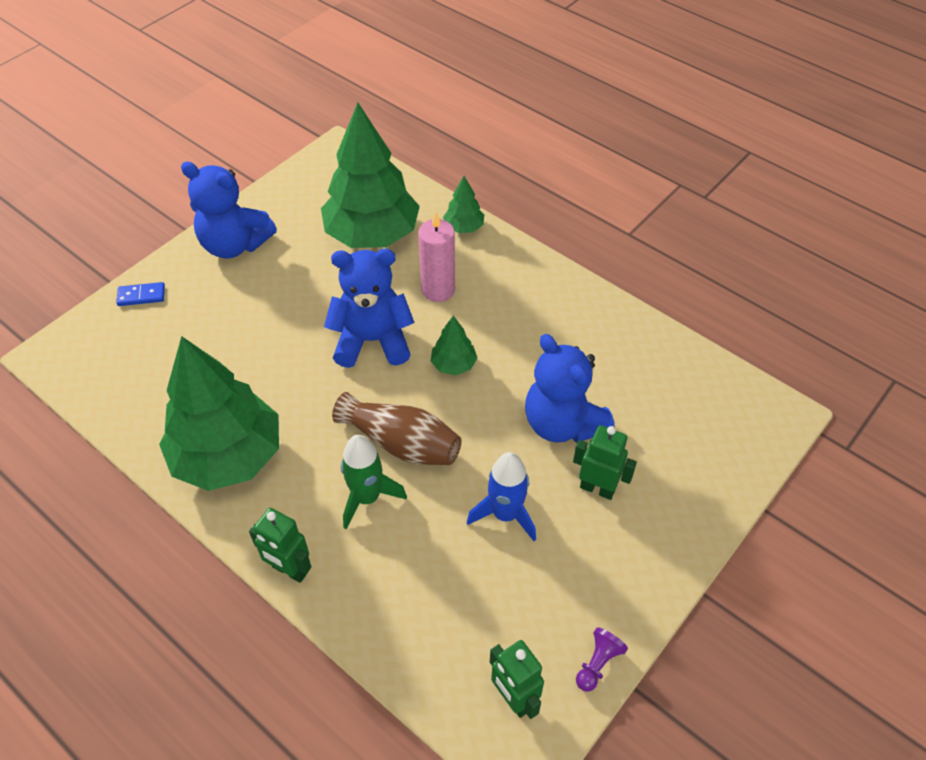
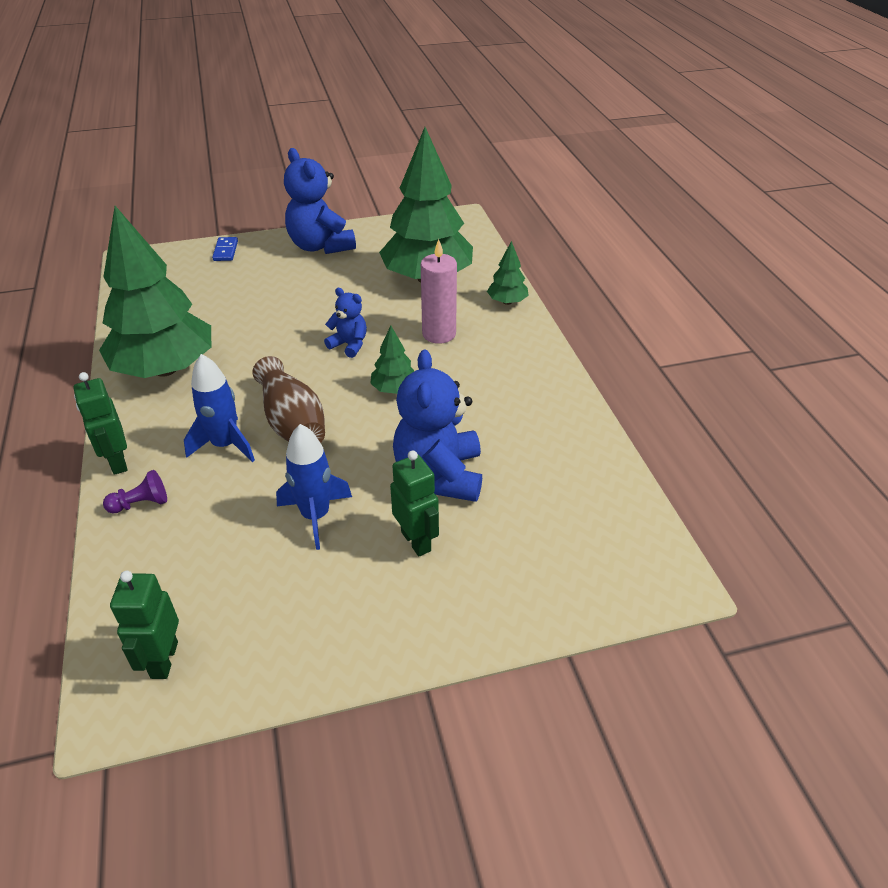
camera: 35 degrees right, 10 degrees down
(141, 296) = (226, 251): blue domino -> blue domino turned 60 degrees clockwise
(367, 497) = (225, 445): green rocket -> blue rocket
(372, 341) = (349, 345): blue teddy bear -> blue teddy bear, size x0.53
(597, 663) = (261, 681): purple pawn -> purple pawn (141, 504)

